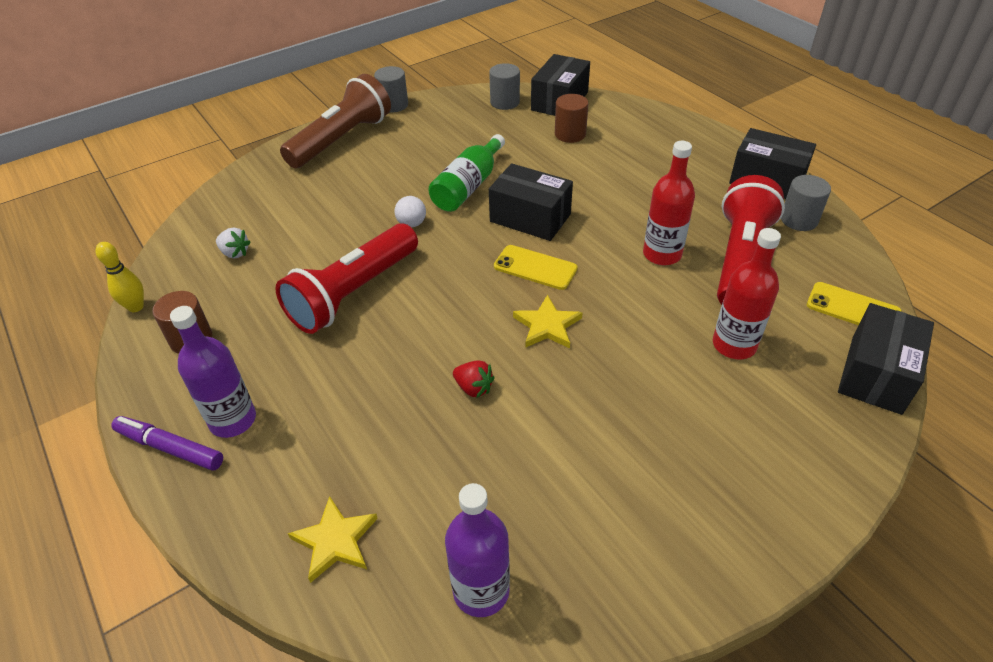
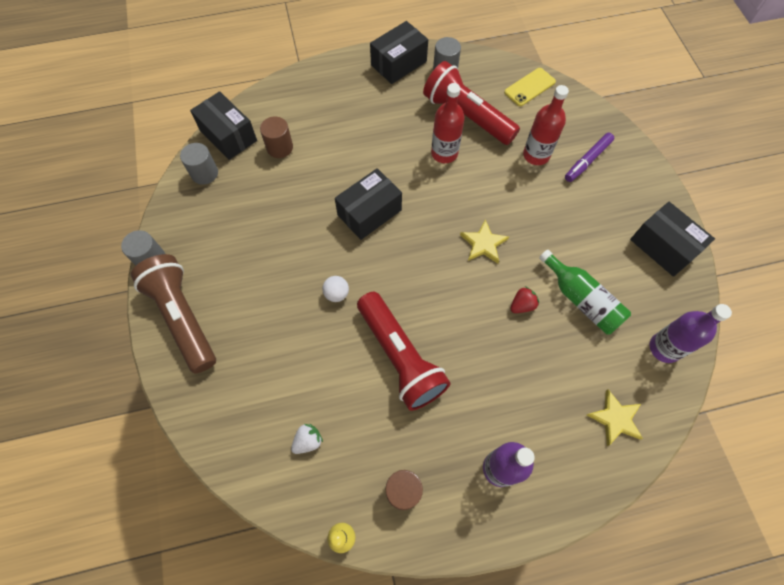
camera: 70 degrees left, 20 degrees up
(170, 448) = (511, 518): purple marker -> purple marker (587, 160)
(468, 186) = (309, 239): green bottle -> green bottle (581, 299)
(535, 268) = (425, 230): yellow phone -> none
(876, 374) = (579, 105): black box -> black box (663, 247)

